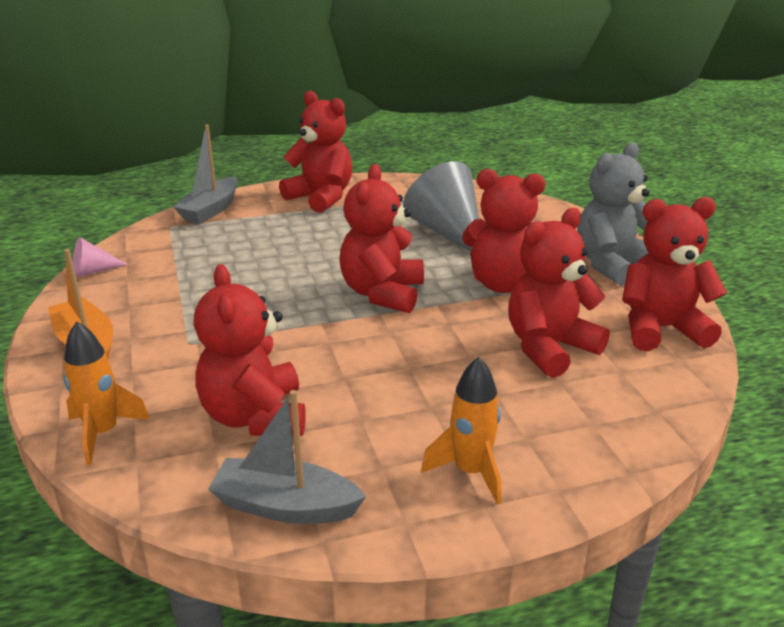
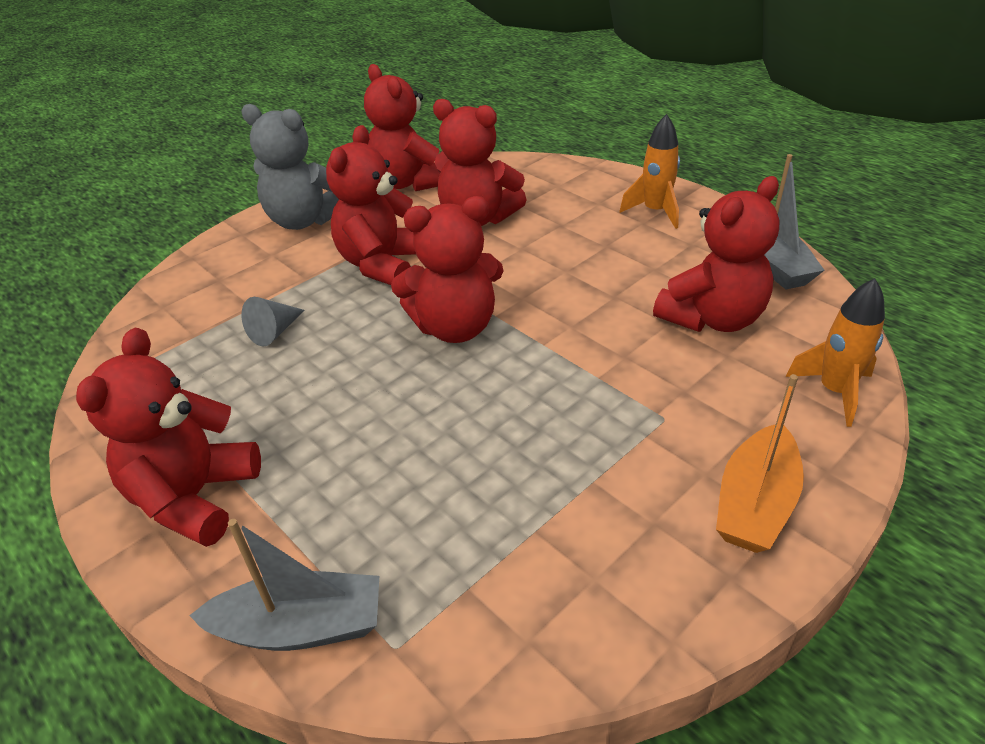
camera: 115 degrees left, 10 degrees up
(92, 271) = (611, 643): pink cone -> none
(448, 232) = (274, 332): grey cone -> grey cone, size x0.48
(503, 284) = (382, 264): red teddy bear -> red teddy bear turned 150 degrees counterclockwise

